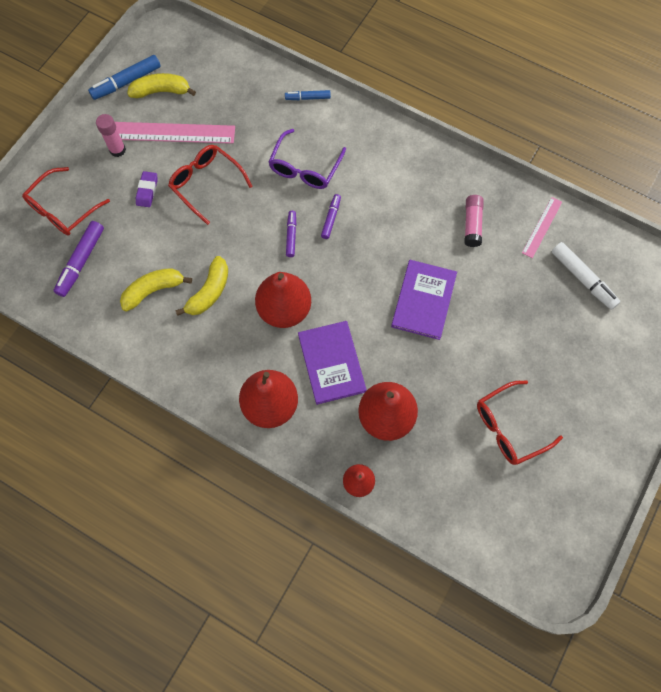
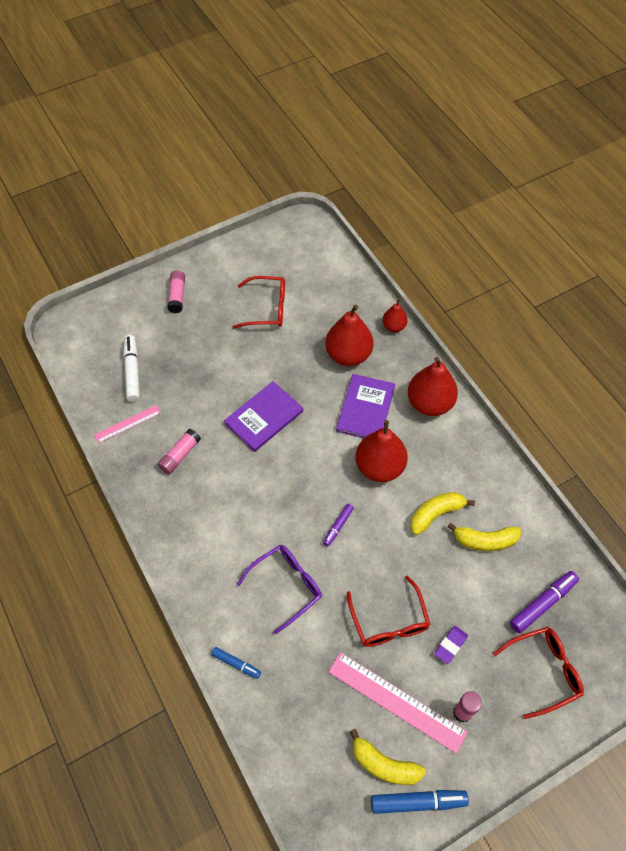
camera: 150 degrees left, 10 degrees down
(331, 218) = (294, 523): purple marker -> none
(614, 388) = (177, 296): none -> pink glue stick

